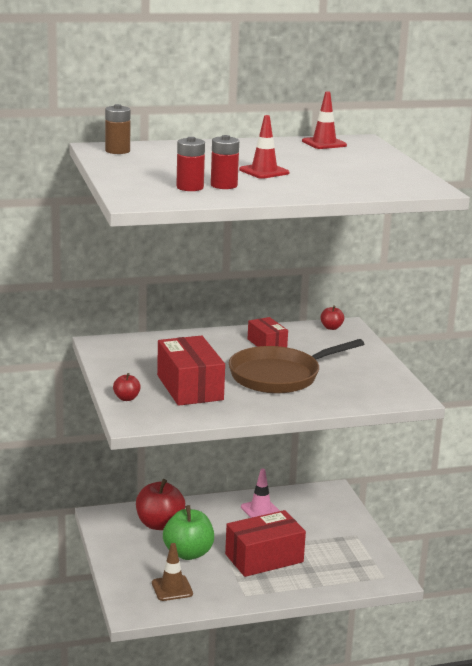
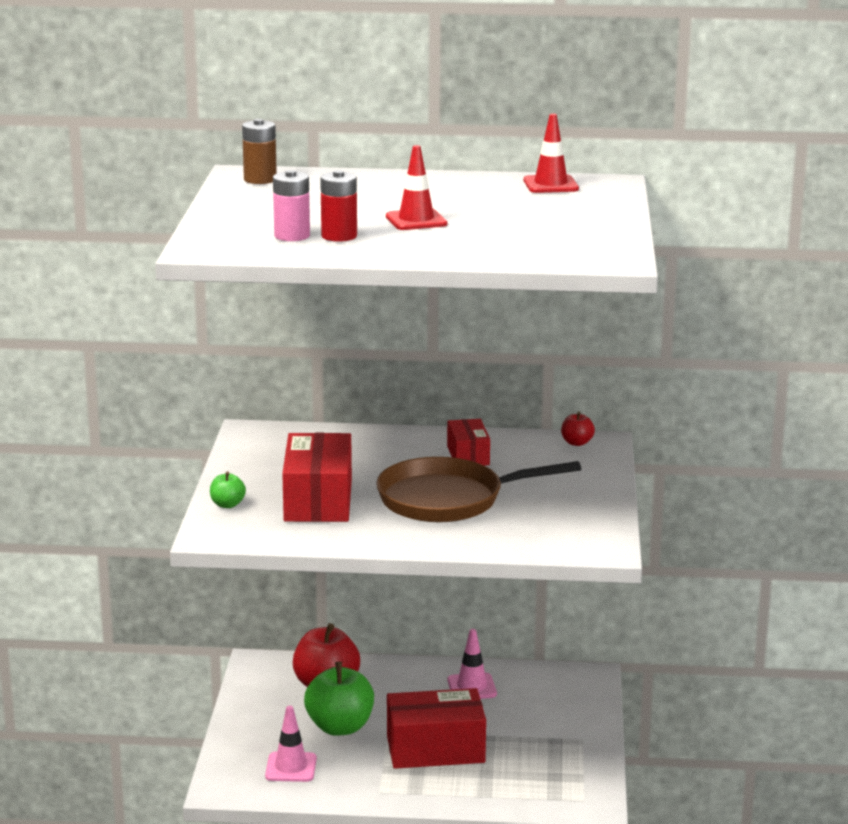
camera: 20 degrees right, 0 degrees up
(126, 398) = (227, 505): red apple -> green apple
(172, 588) = (291, 767): brown traffic cone -> pink traffic cone
(190, 187) = (292, 236): red battery -> pink battery

